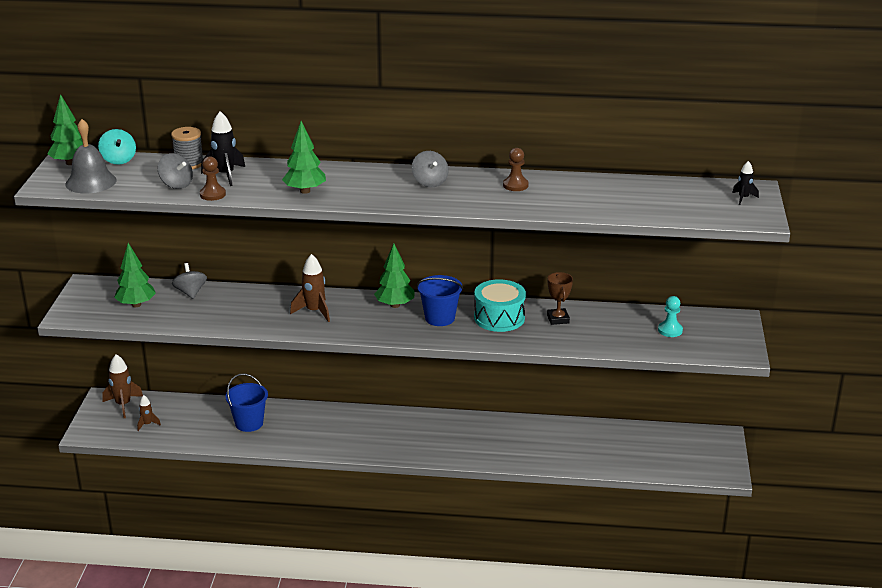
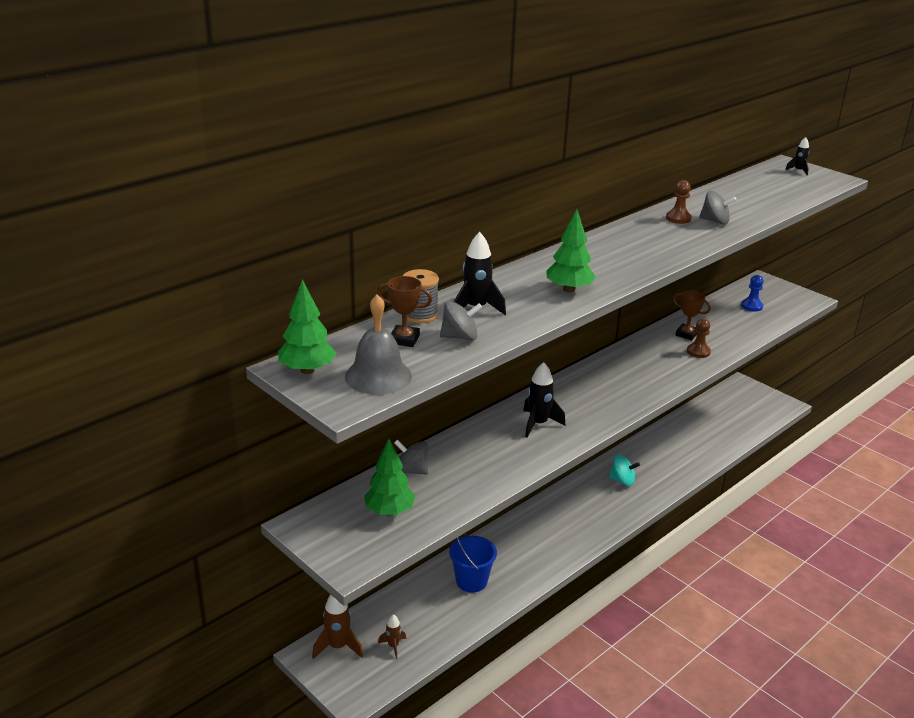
camera: 50 degrees left, 0 degrees up
(118, 160) = (347, 344): turquoise spinning top -> turquoise spinning top (622, 481)
(148, 171) = (404, 339): none -> brown trophy
(212, 194) = (512, 329): brown pawn -> brown pawn (698, 352)
(314, 311) = (538, 424): brown rocket -> black rocket
(395, 305) = (578, 385): green tree -> none
(430, 182) = (627, 241): grey spinning top -> grey spinning top (715, 221)
(440, 318) = (625, 376): blue bucket -> none
(499, 318) = (656, 354): turquoise drum -> none
(670, 330) = (751, 306): turquoise pawn -> blue pawn

